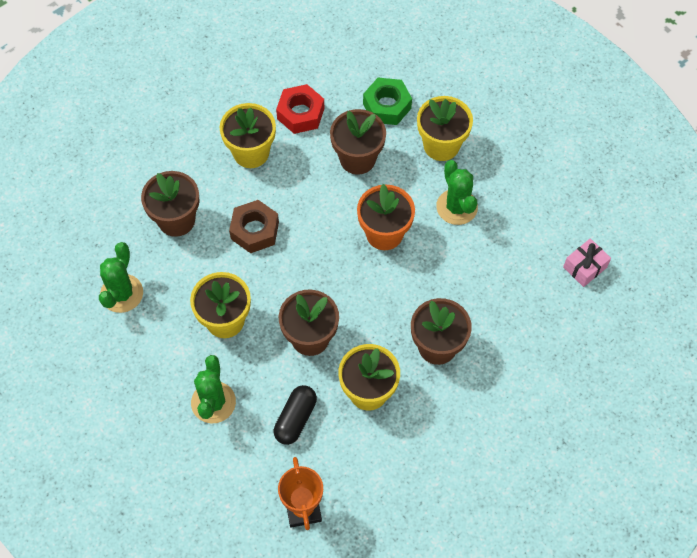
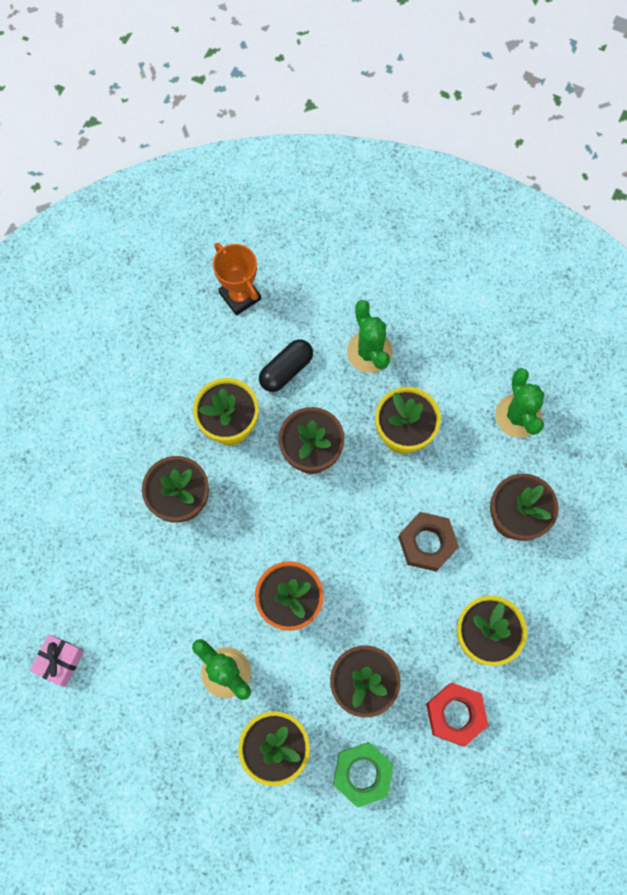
camera: 155 degrees right, 10 degrees up
(295, 419) = (286, 370): black capsule -> black capsule turned 45 degrees clockwise

